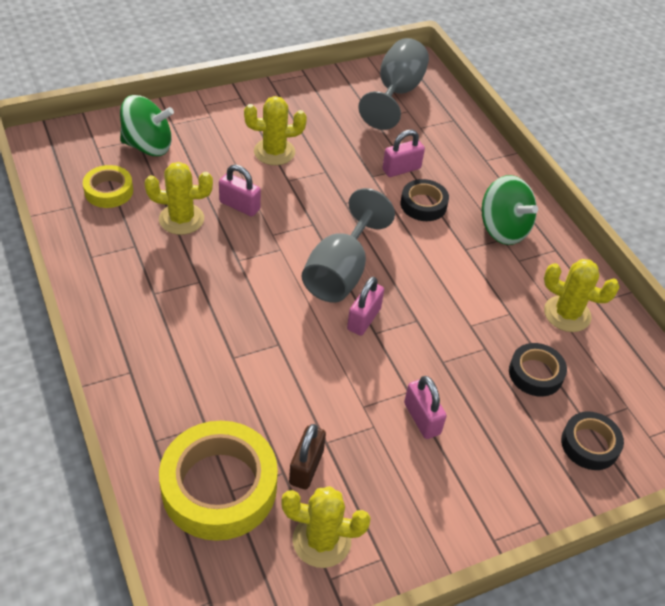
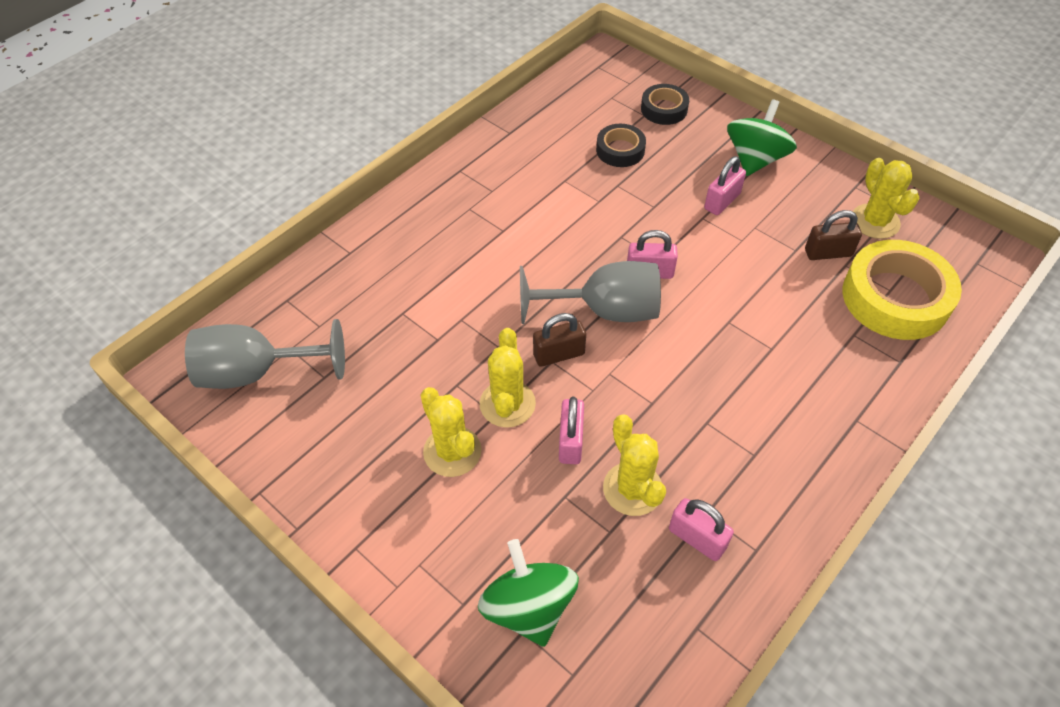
camera: 110 degrees left, 5 degrees up
(109, 191) = (643, 600): yellow tape -> none
(316, 229) = (559, 354): none -> brown padlock
(401, 169) = (410, 317): pink padlock -> pink padlock (697, 538)
(423, 204) = (458, 280): black tape -> none
(503, 229) = (455, 211): green spinning top -> green spinning top (755, 159)
(567, 314) = (538, 146): yellow cactus -> yellow cactus (507, 404)

